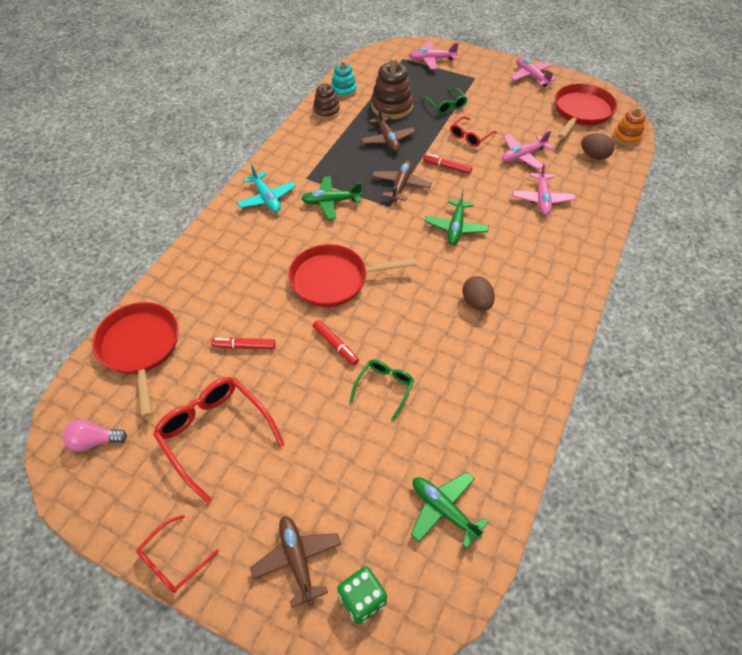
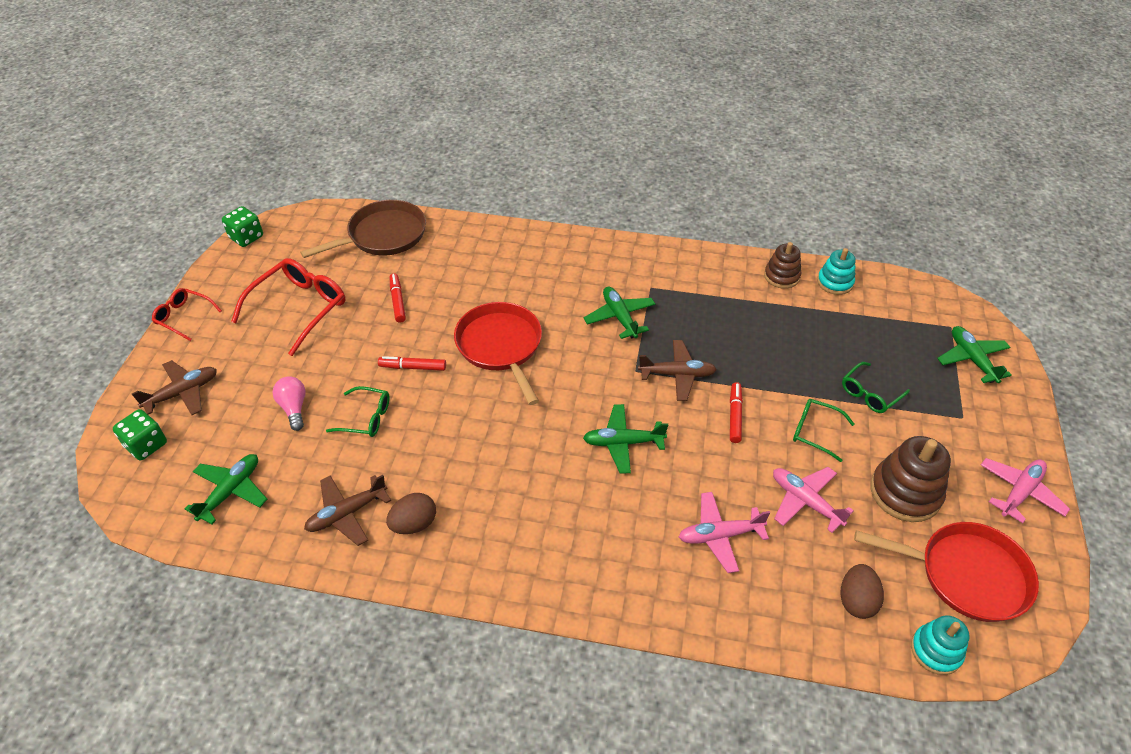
camera: 75 degrees right, 5 degrees down
(64, 484) = (246, 237): none -> green dice
(95, 441) = (286, 240): pink light bulb -> pink light bulb (294, 408)
(140, 347) = (383, 235): red pan -> brown pan
(267, 198) = (603, 264): turquoise plane -> none
(335, 345) = (413, 367): red marker -> red marker turned 60 degrees clockwise
(387, 139) = (759, 345): brown plane -> brown plane (347, 513)
(392, 106) = (830, 336): brown stacking toy -> brown stacking toy (905, 492)
(432, 60) = (972, 359): pink plane -> green plane
(470, 136) = (814, 432): red glasses -> green glasses
(476, 303) = (502, 482): brown egg -> brown egg (414, 524)
(626, 137) = (936, 651): orange stacking toy -> turquoise stacking toy

